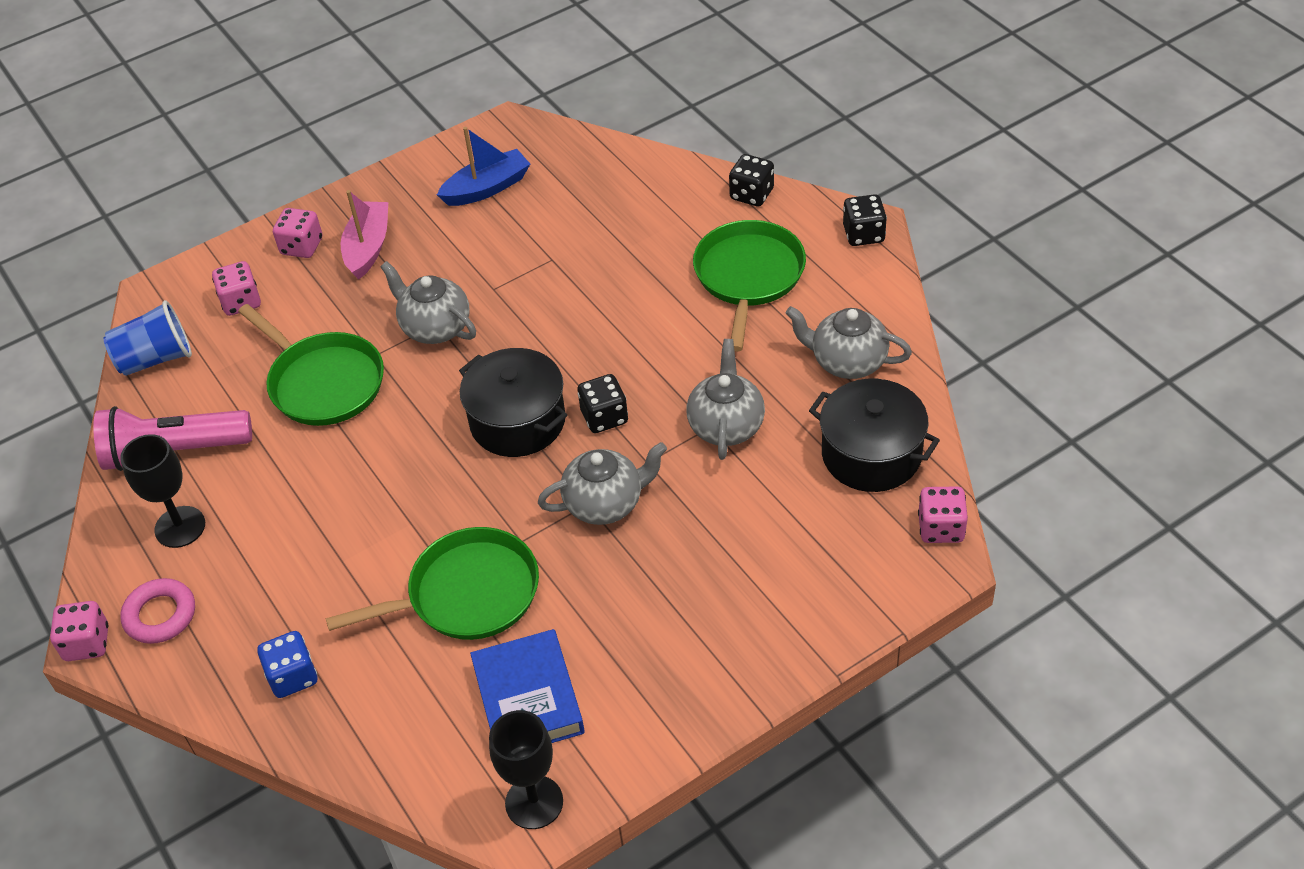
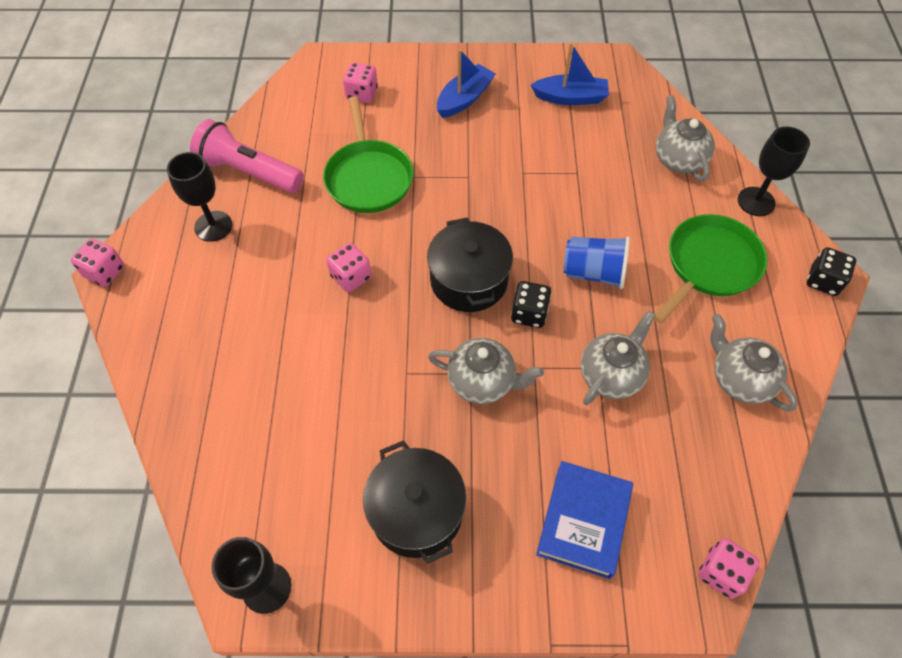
camera: 30 degrees right, 10 degrees up
(156, 358) = (286, 104): blue cup -> blue cup (594, 272)
(160, 615) = (157, 280): pink ring -> none
(292, 676) = (195, 377): blue dice -> none
(302, 246) = (425, 76): pink dice -> pink dice (351, 277)
(368, 247) = (464, 99): pink boat -> blue boat
(435, 327) = (465, 179): grey teapot -> grey teapot (678, 159)
(467, 594) = (343, 390): green pan -> none
(528, 699) = (322, 501): blue book -> blue book (583, 521)
(752, 194) = (756, 201): black dice -> black goblet
(871, 454) = (707, 470): black pot -> black pot (416, 511)

